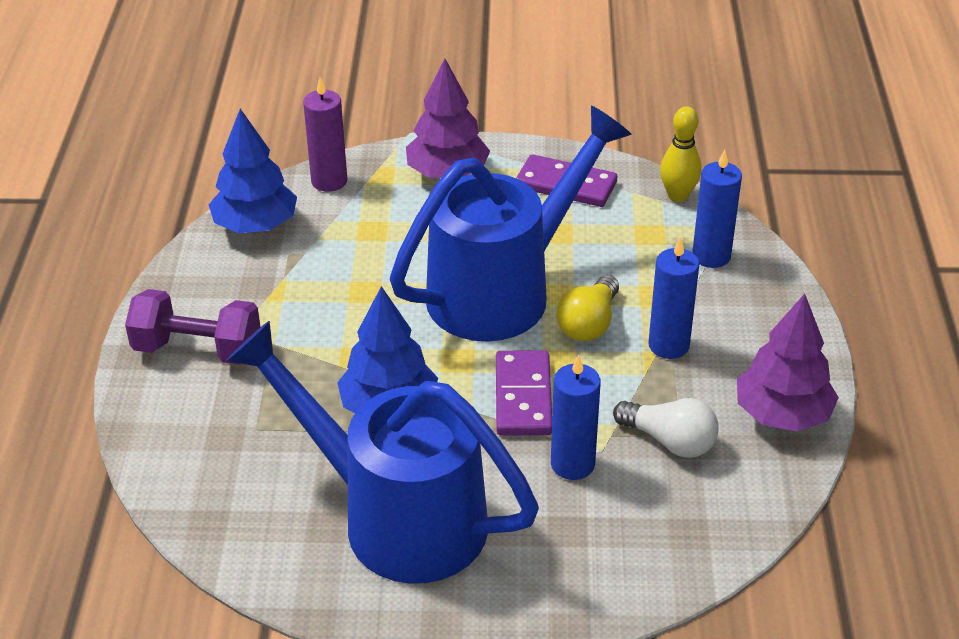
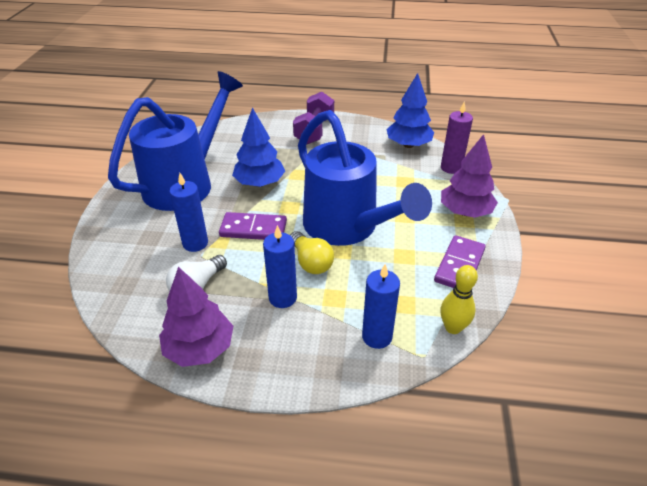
camera: 95 degrees right, 0 degrees up
(589, 323) = (311, 262): yellow light bulb -> yellow light bulb turned 150 degrees counterclockwise

